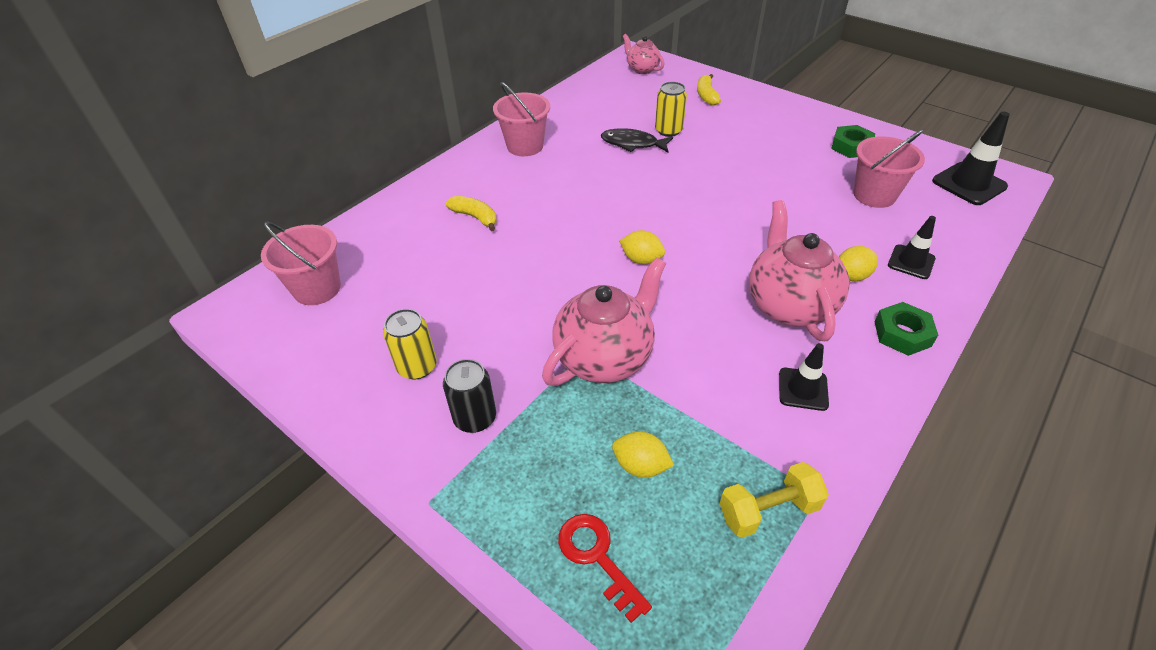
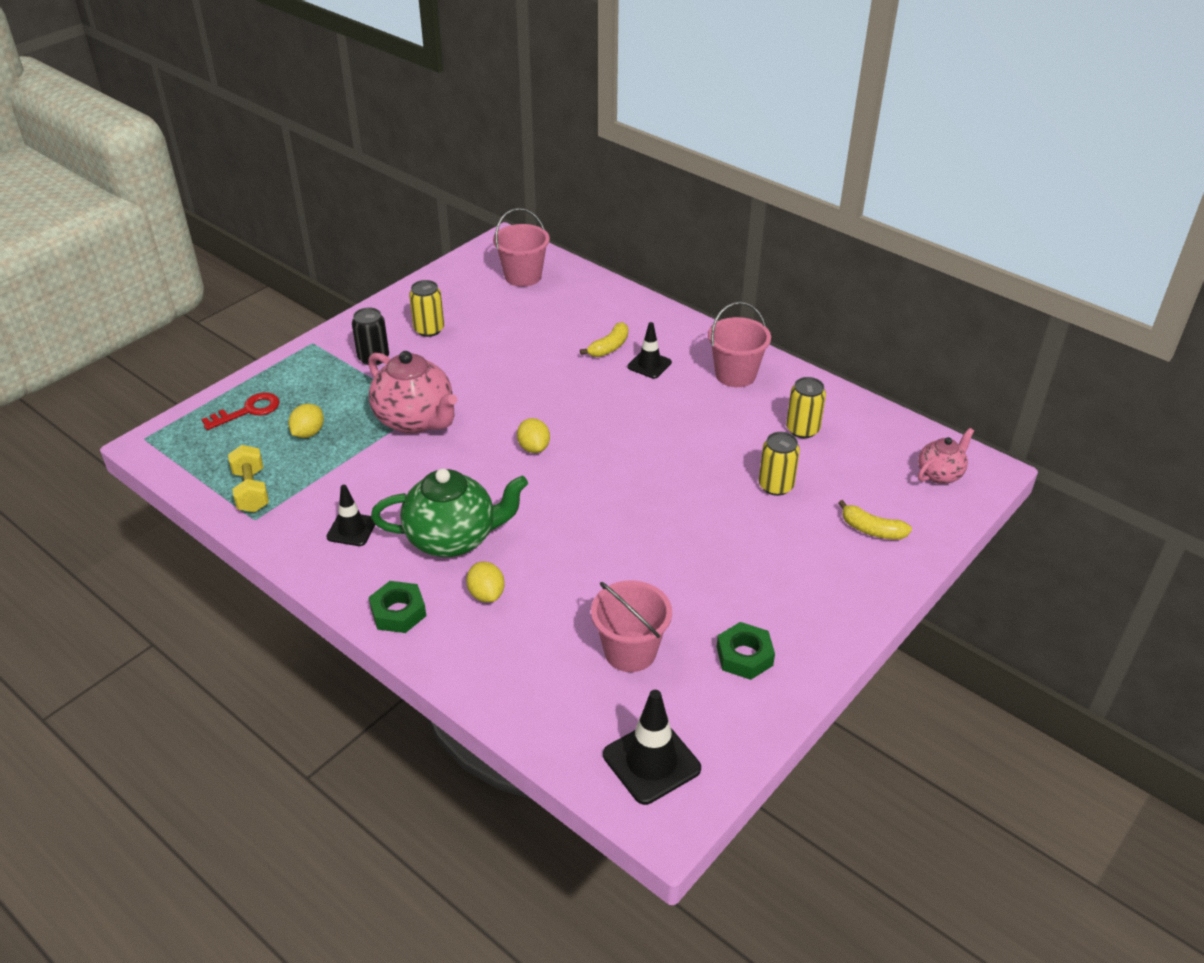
camera: 90 degrees right, 5 degrees down
(598, 117) = (802, 429): none -> yellow can
(632, 144) = (743, 454): black fish -> none
(641, 259) = (534, 448): yellow lemon -> yellow lemon turned 45 degrees counterclockwise
(706, 96) = (871, 530): yellow banana -> yellow banana turned 150 degrees counterclockwise
(789, 305) = (453, 539): pink teapot -> green teapot
(911, 262) = (501, 650): black traffic cone -> black traffic cone (649, 365)

